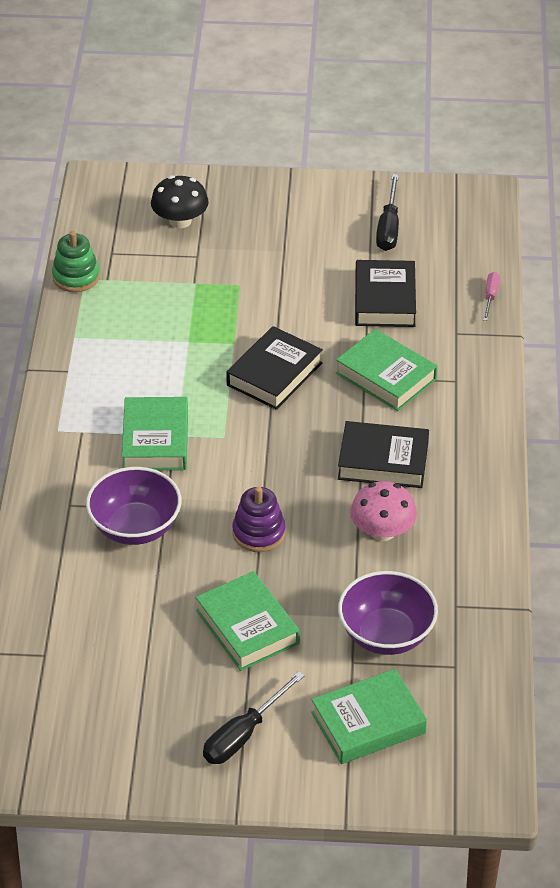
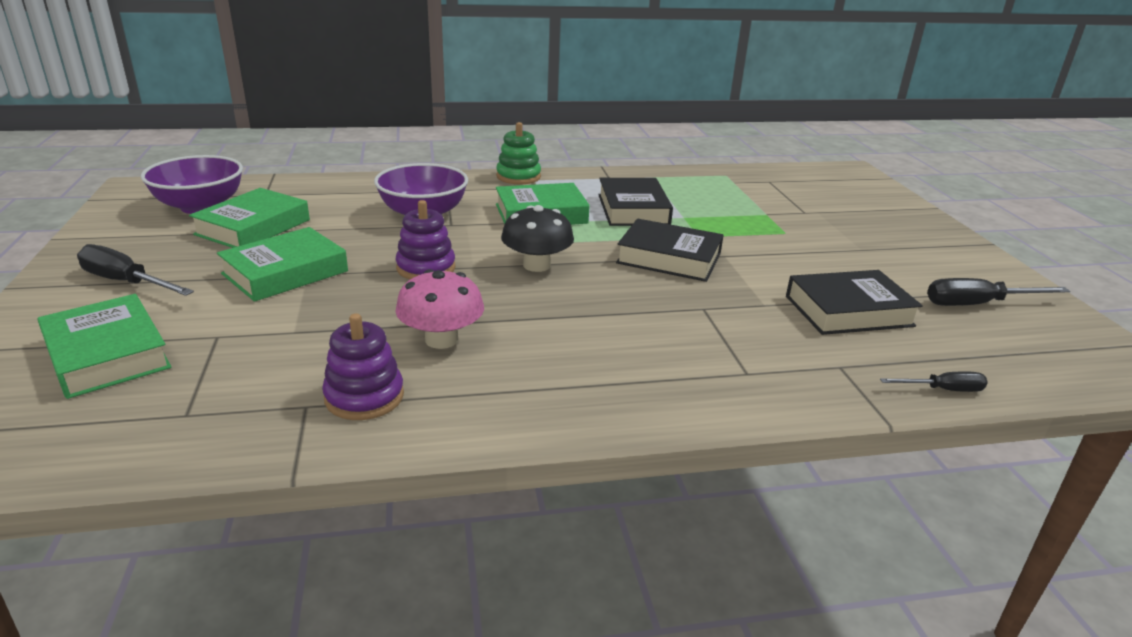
camera: 75 degrees right, 15 degrees down
(76, 277) = (725, 172): green stacking toy -> green stacking toy (518, 176)
(180, 221) = (844, 202): black mushroom -> black mushroom (537, 265)
(383, 461) = (565, 331): black book -> black book (633, 209)
(386, 376) = (715, 321): green book -> green book (253, 227)
(386, 634) = (258, 356): purple bowl -> purple bowl (200, 206)
(450, 576) = (364, 397): none -> purple stacking toy
(490, 296) = (943, 390): pink screwdriver -> black screwdriver

